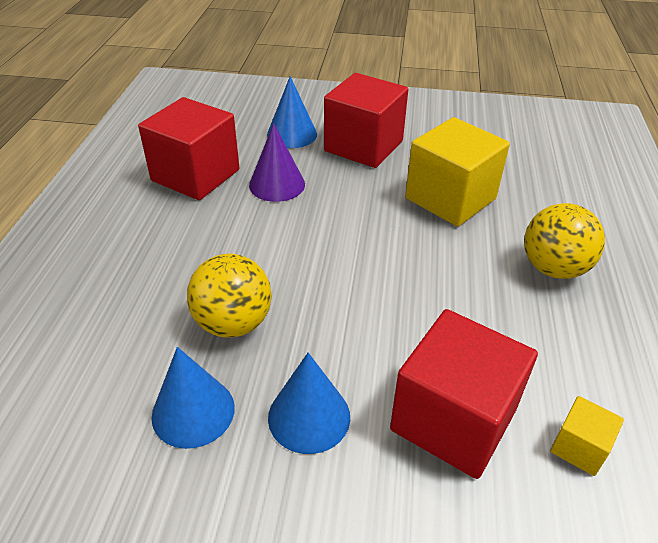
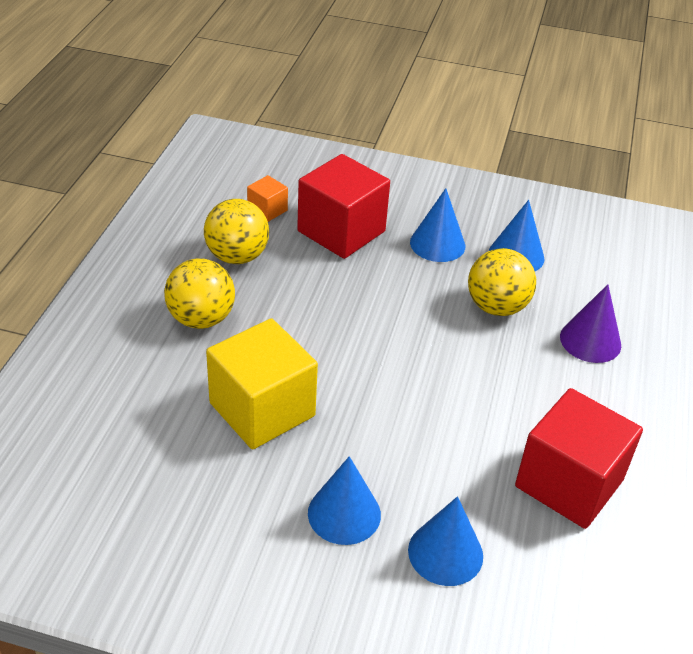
camera: 175 degrees left, 0 degrees up
(277, 184) = (465, 455): purple cone -> purple cone (590, 341)
(363, 146) = (344, 513): red cube -> blue cone
(568, 353) = (237, 256): none -> yellow ball
(579, 447) = (267, 210): yellow cube -> orange cube

